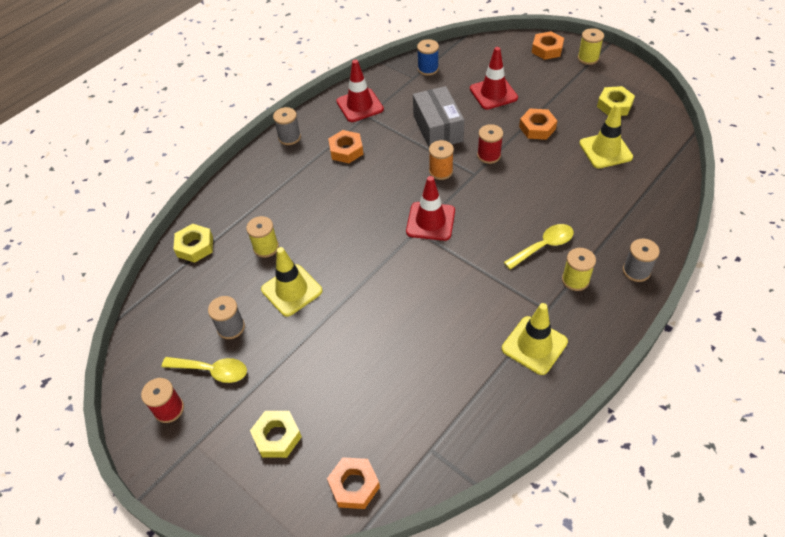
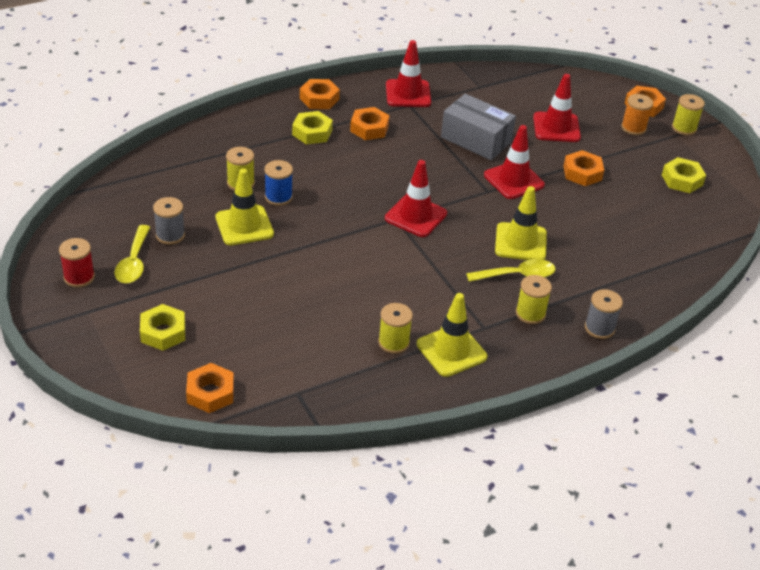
camera: 15 degrees right, 10 degrees down
(195, 246) = (174, 160): yellow nut -> yellow nut (312, 132)
(212, 371) = (134, 262): yellow spoon -> yellow spoon turned 60 degrees clockwise
(289, 137) = (319, 99): grey spool -> orange nut
(428, 69) = (501, 83): blue spool -> blue spool (278, 197)
(438, 128) = (476, 139): grey box -> grey box turned 60 degrees counterclockwise
(441, 171) = (454, 177): orange spool -> orange spool (633, 128)
(483, 358) = (393, 342): none -> yellow spool
(489, 155) = (514, 180): red spool -> red traffic cone
(605, 150) = (642, 216): yellow traffic cone -> yellow traffic cone (520, 242)

